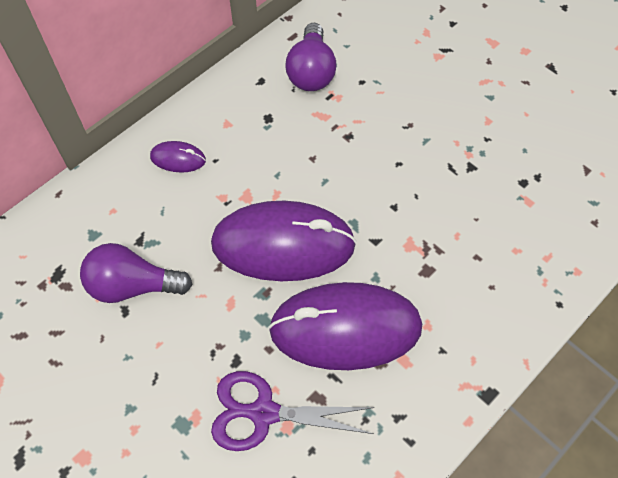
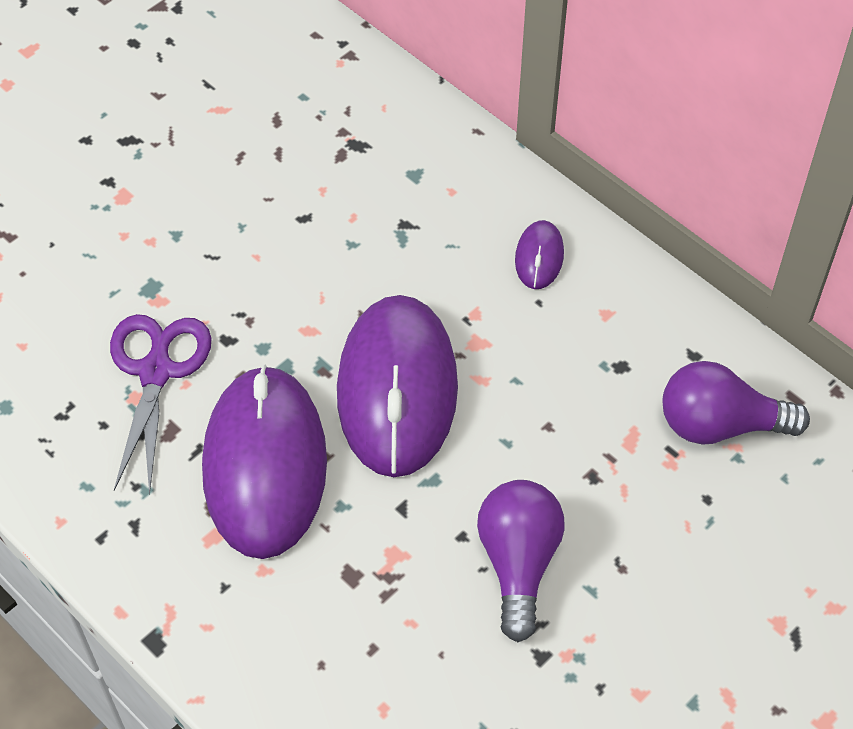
camera: 90 degrees right, 5 degrees down
(133, 285) = (338, 223): purple light bulb -> purple light bulb (518, 563)

